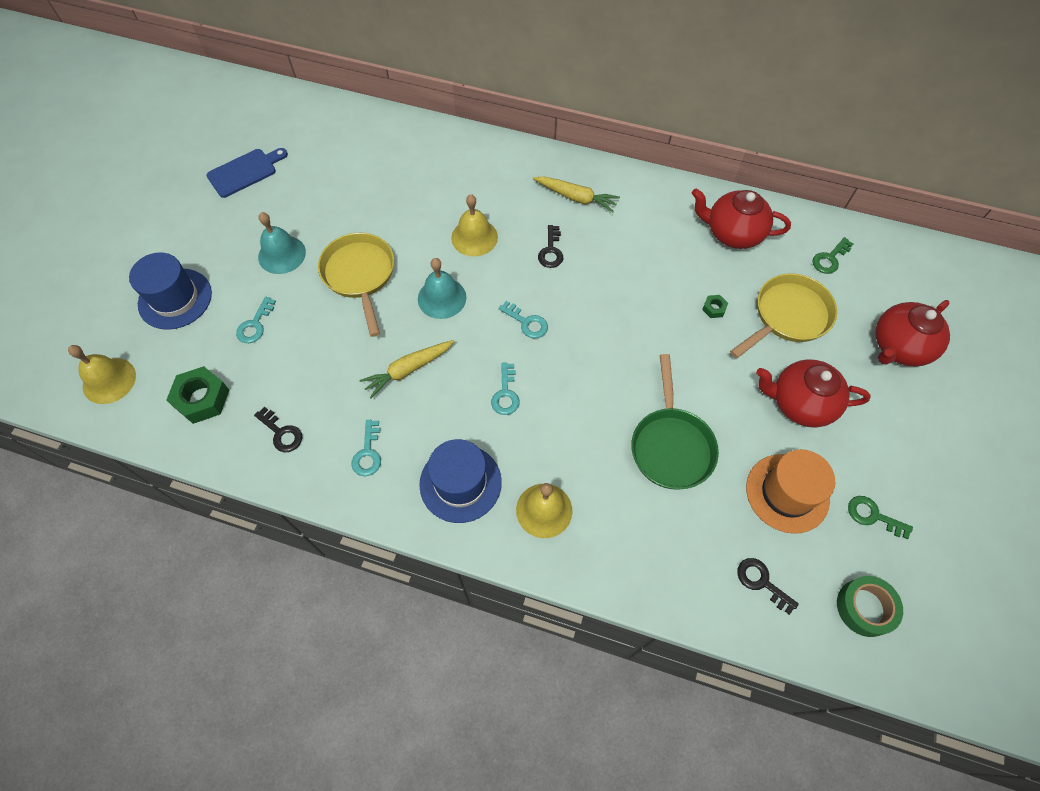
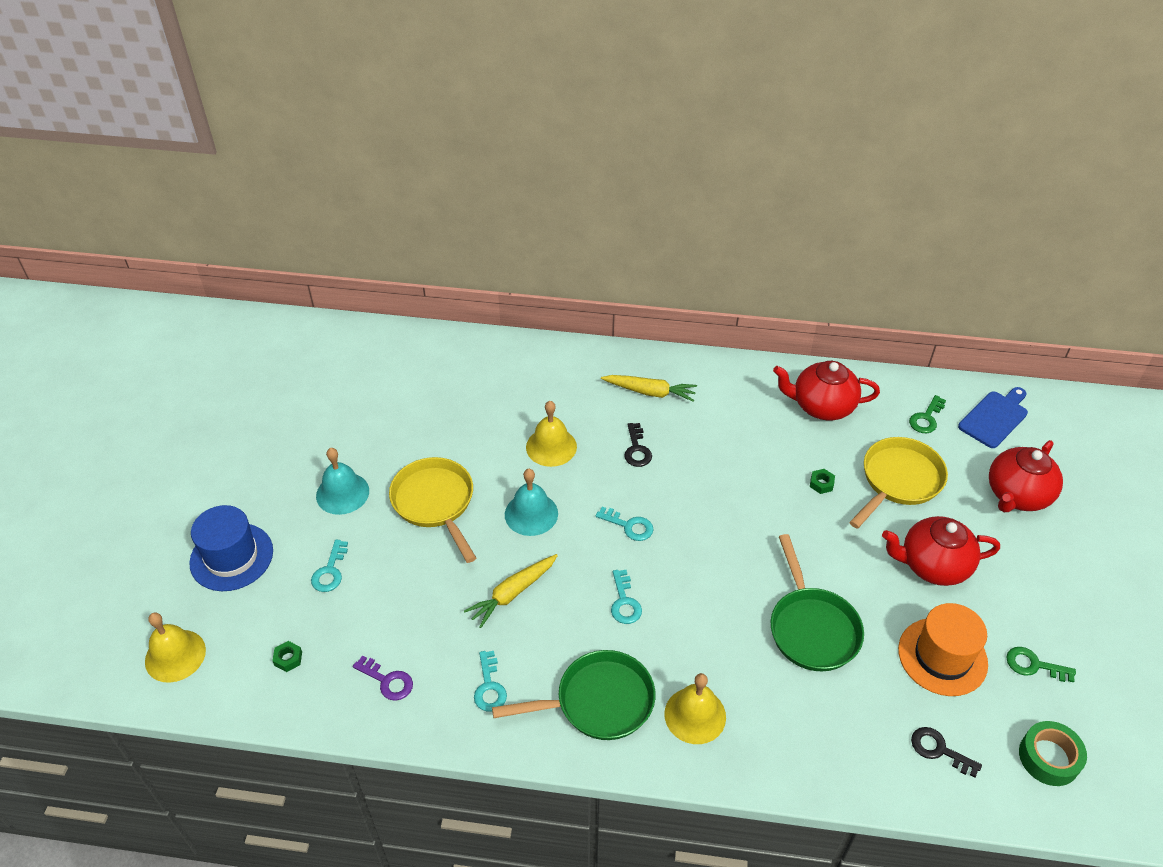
camera: 10 degrees left, 15 degrees down
(202, 399) = (288, 658): green nut -> green nut, size x0.48
(245, 172) = (280, 412): blue cutting board -> blue cutting board (995, 418)
(281, 433) = (387, 681): black key -> purple key
(460, 483) = (598, 702): blue hat -> green pan

